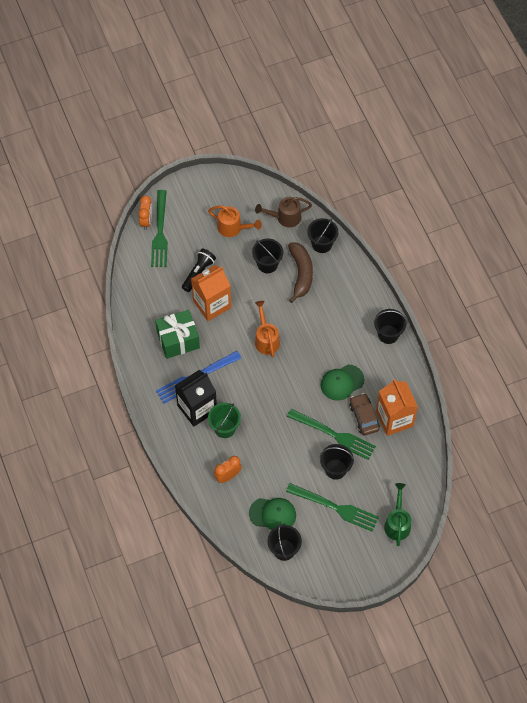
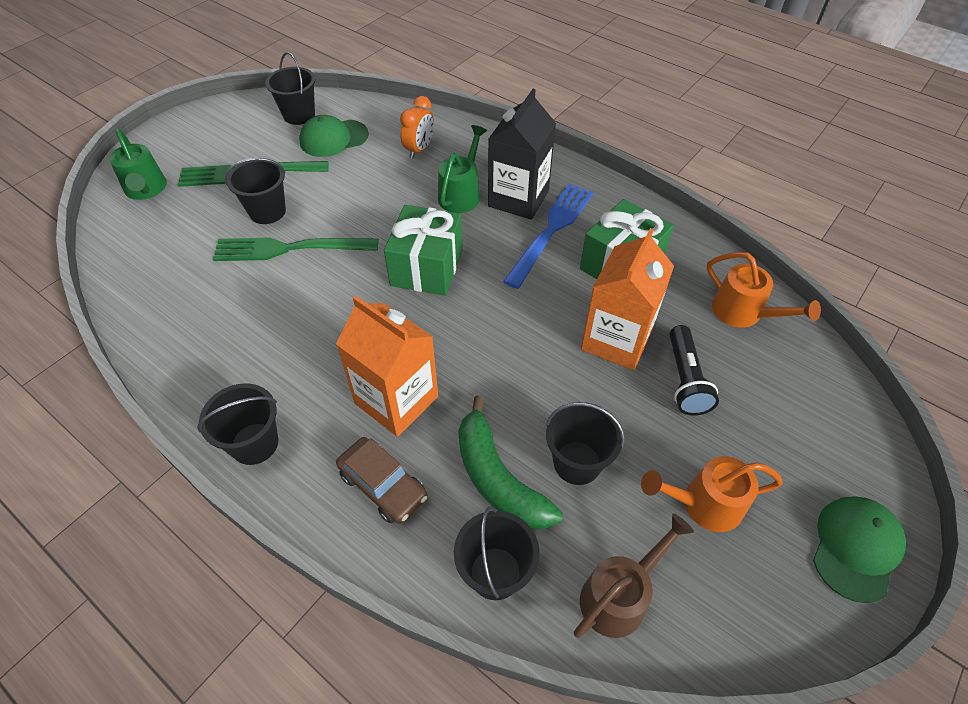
camera: 150 degrees right, 10 degrees down
(146, 221) = (866, 427): orange clock -> none
(160, 232) = (821, 419): green fork -> none
(225, 428) = (461, 193): green bucket -> green watering can
(266, 339) = (484, 329): orange watering can -> orange watering can (744, 313)
(272, 387) = (426, 267): none -> green gift
(301, 274) = (498, 478): brown banana -> green banana
(342, 382) = (311, 322): green cap -> green cap (856, 548)
(364, 417) = (249, 290): brown car -> brown car (383, 486)
(394, 419) = (192, 309): orange carton -> orange carton (396, 400)

